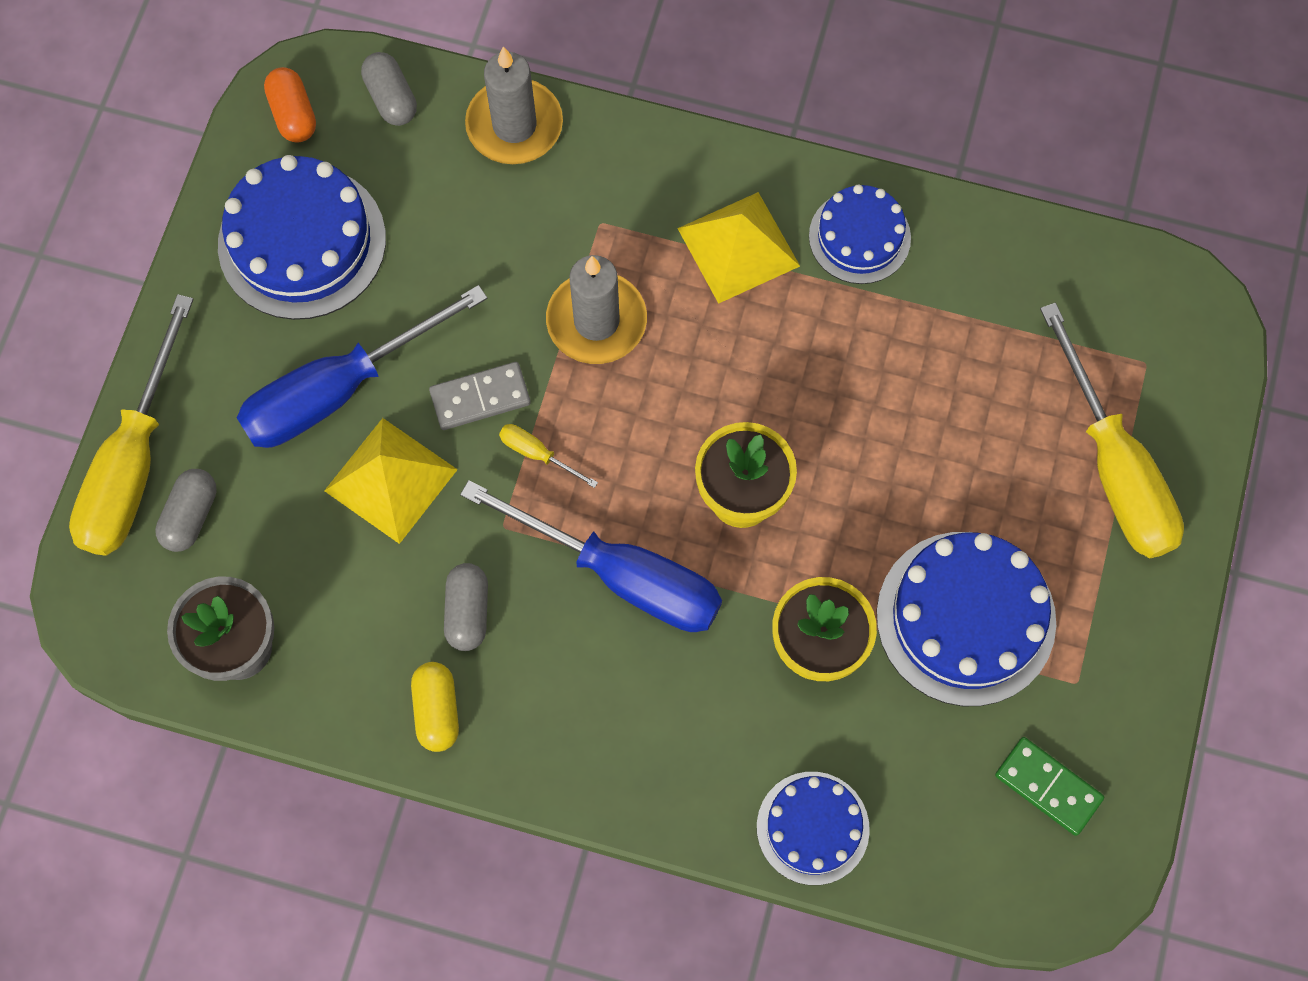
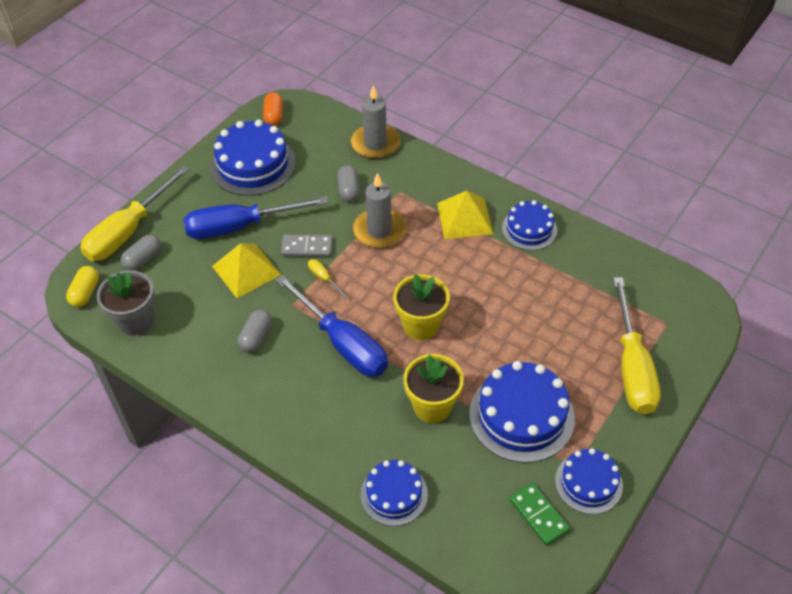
camera: 20 degrees right, 20 degrees down
(391, 98) = (322, 120): grey capsule -> grey capsule (348, 190)
(437, 710) = (219, 377): yellow capsule -> yellow capsule (85, 293)
(1107, 705) = (588, 483): none -> blue cake

